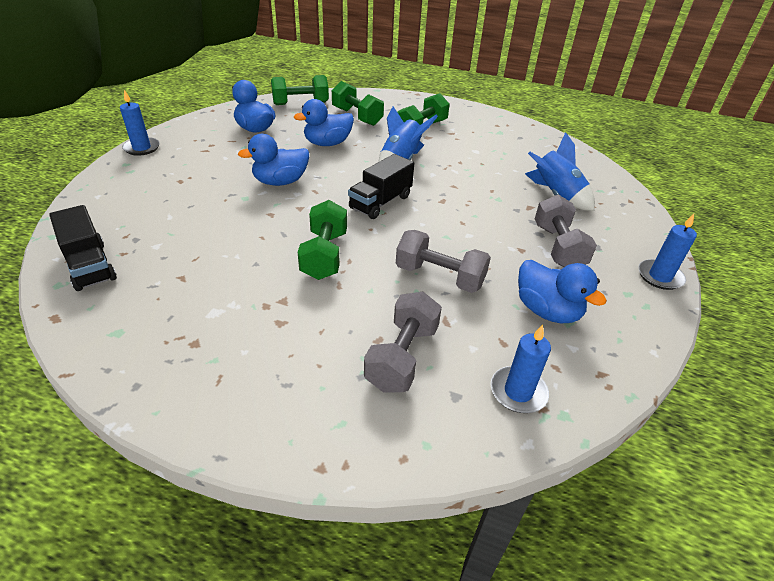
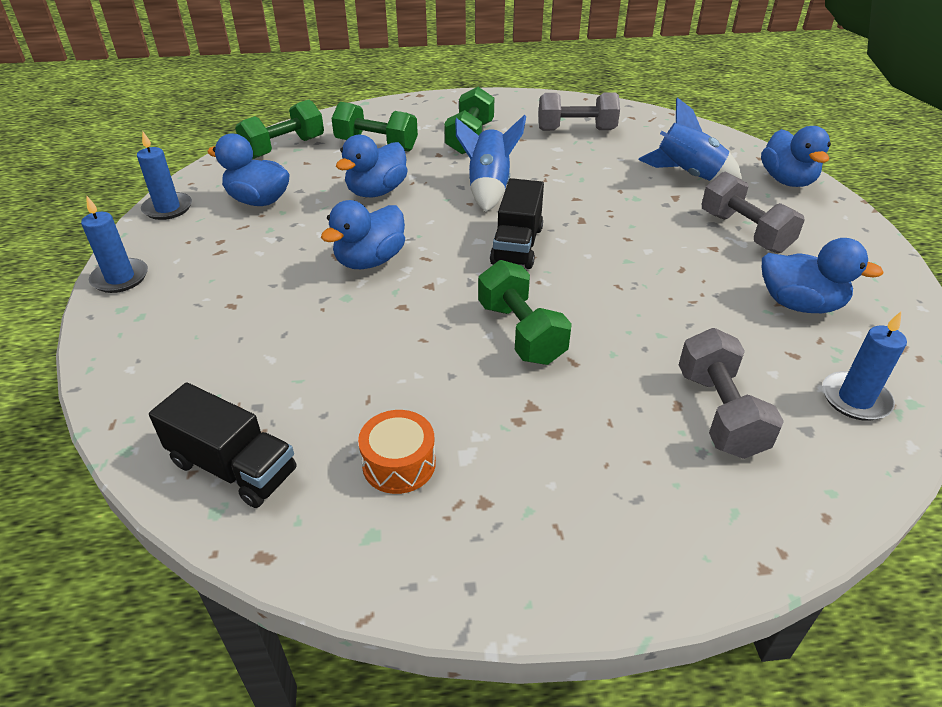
camera: 25 degrees left, 0 degrees up
(172, 300) = (399, 464): none -> orange drum
(439, 277) = (666, 309): grey dumbbell -> grey dumbbell (576, 130)
(635, 223) = (787, 181): none -> blue duck
(660, 276) = (858, 229): blue candle -> blue candle (167, 208)

